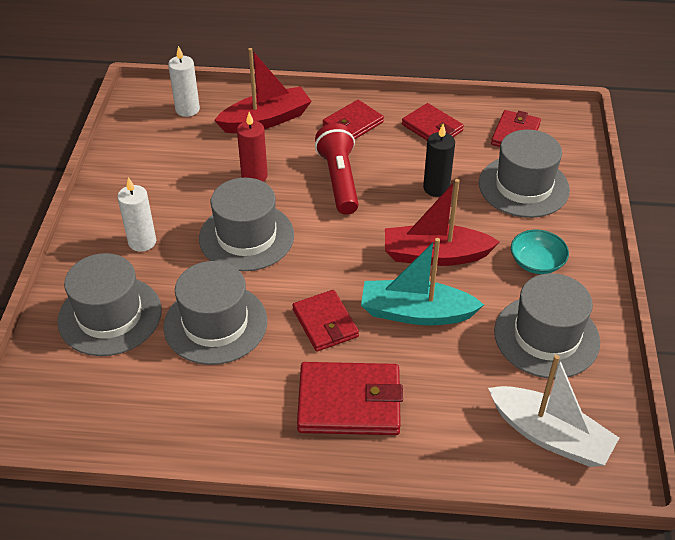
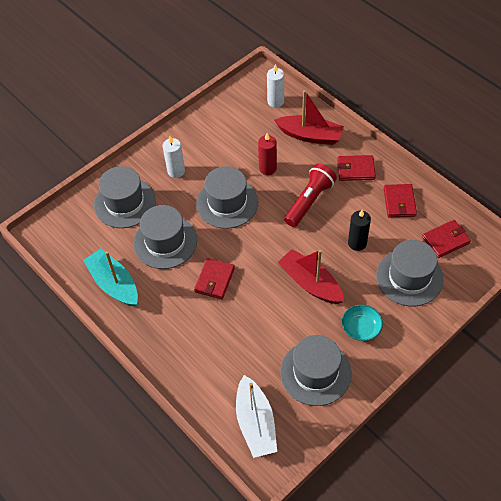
camera: 45 degrees right, 10 degrees up
(349, 402) = (182, 330): red wallet -> none
(416, 313) = (264, 308): turquoise boat -> turquoise boat (114, 284)

